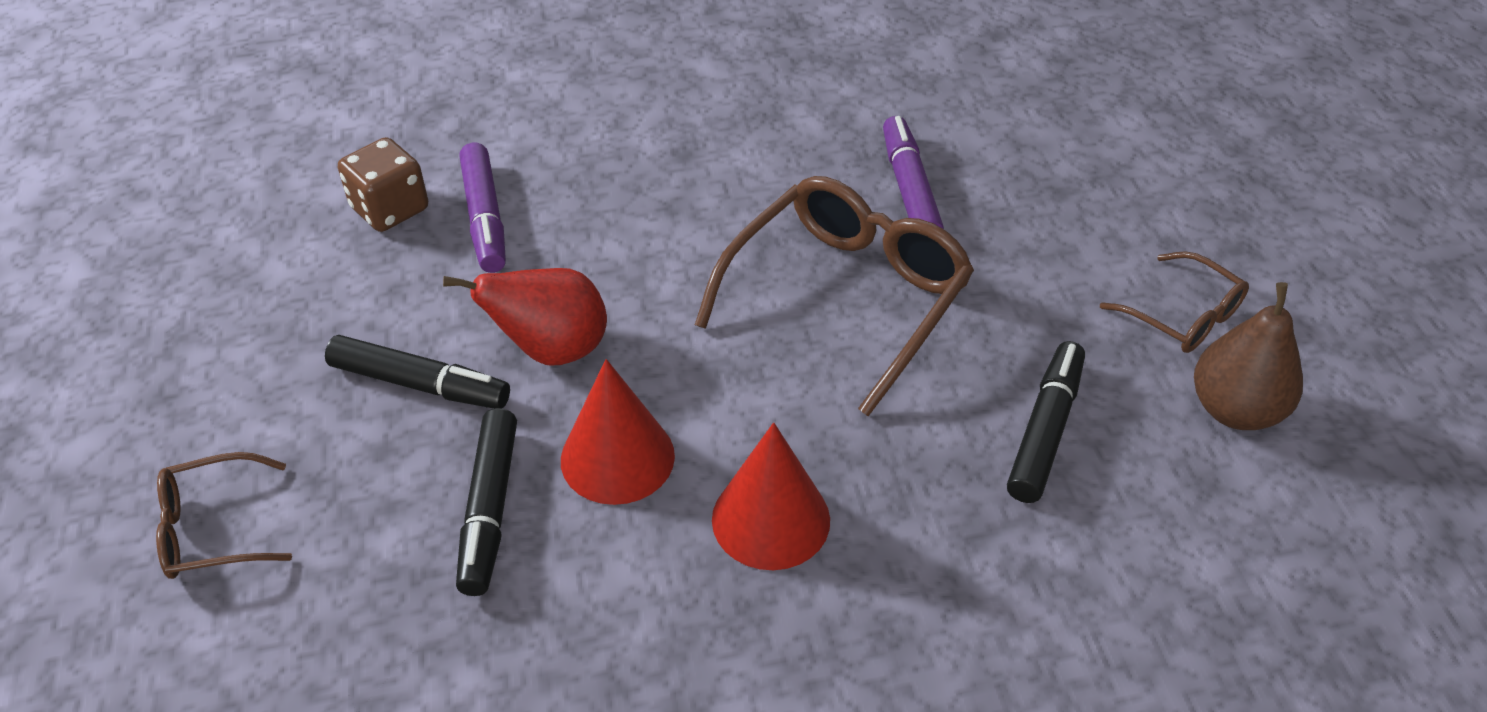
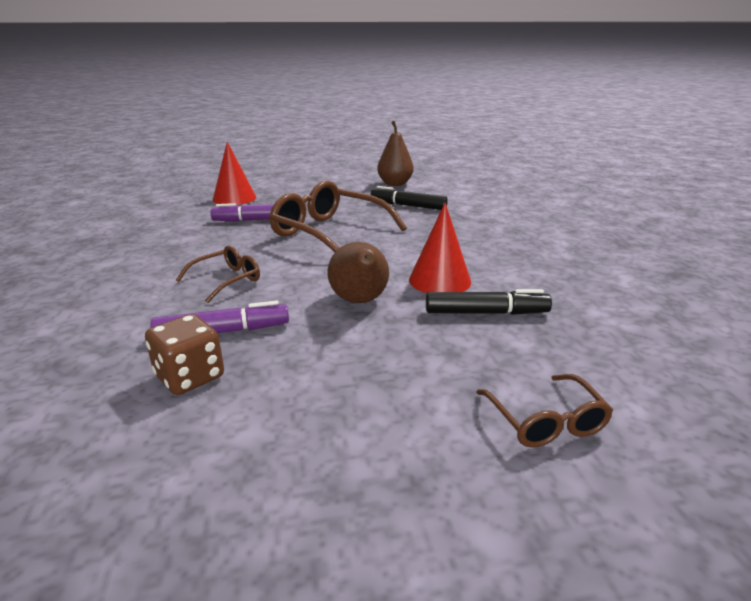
camera: 90 degrees left, 20 degrees down
(419, 384) = (390, 344): black marker -> none
(551, 349) = (360, 301): red pear -> brown pear
(771, 519) = (467, 248): red cone -> red cone (234, 198)
(1183, 316) = (349, 186): brown glasses -> brown glasses (227, 280)

